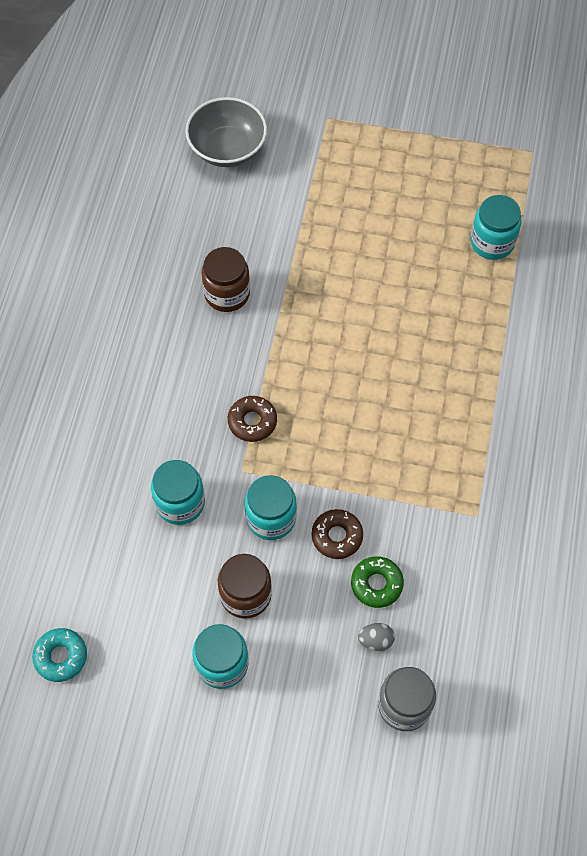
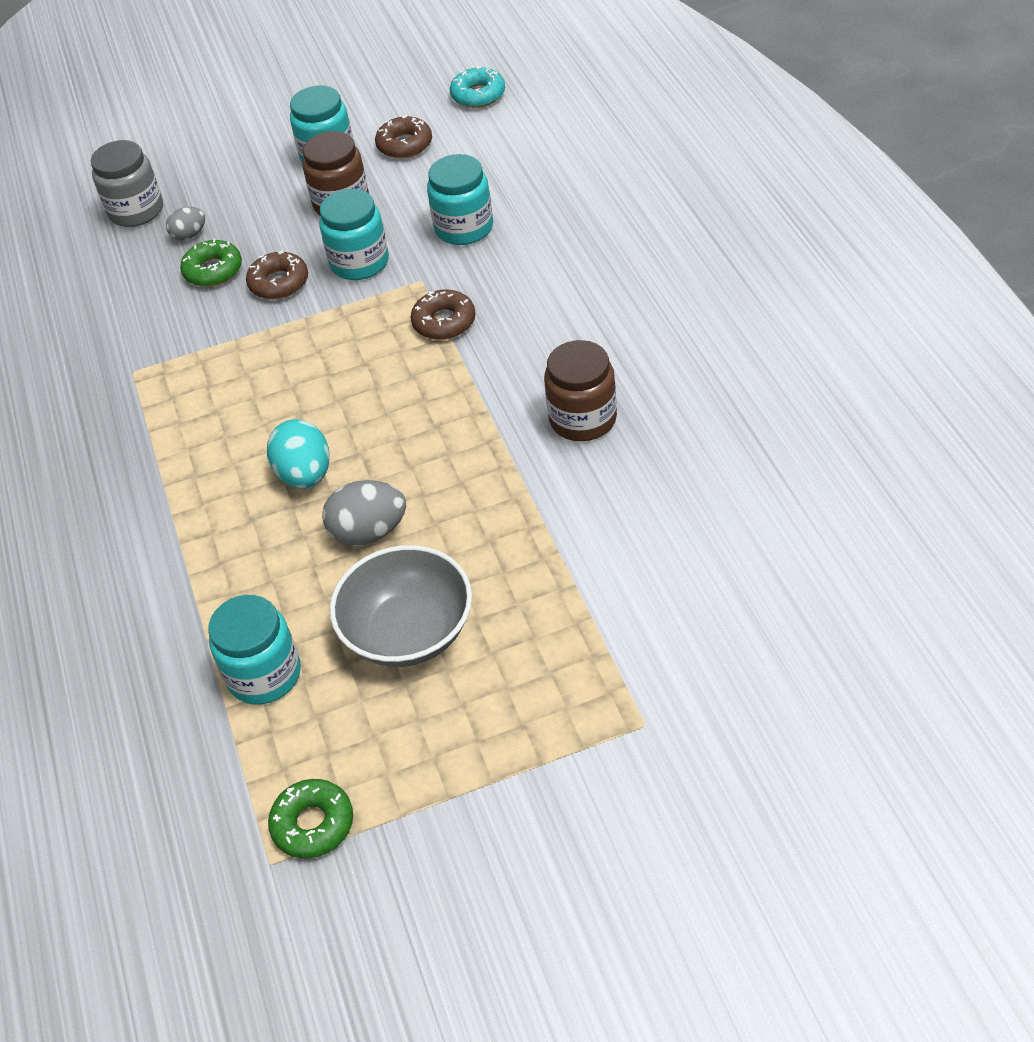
camera: 155 degrees right, 15 degrees down
(157, 633) = (404, 145): none -> brown donut
(227, 148) = (751, 589): grey bowl -> grey bowl (408, 632)
(392, 293) = (369, 532): none -> grey egg
(406, 354) = (305, 475): none -> turquoise egg
(504, 157) = (313, 824): none -> green donut

